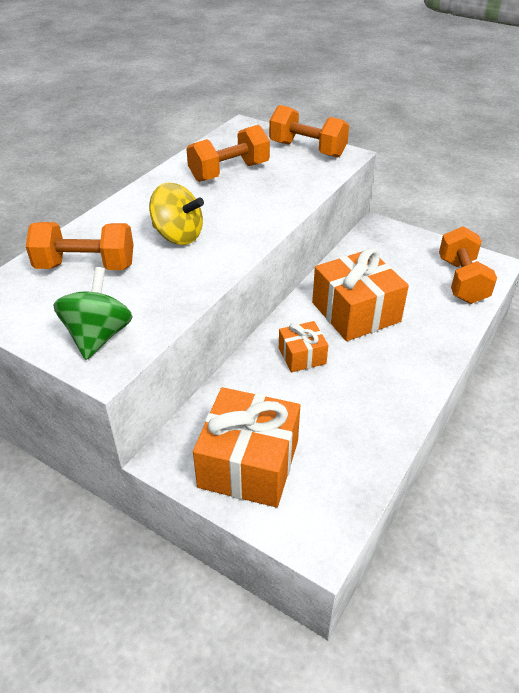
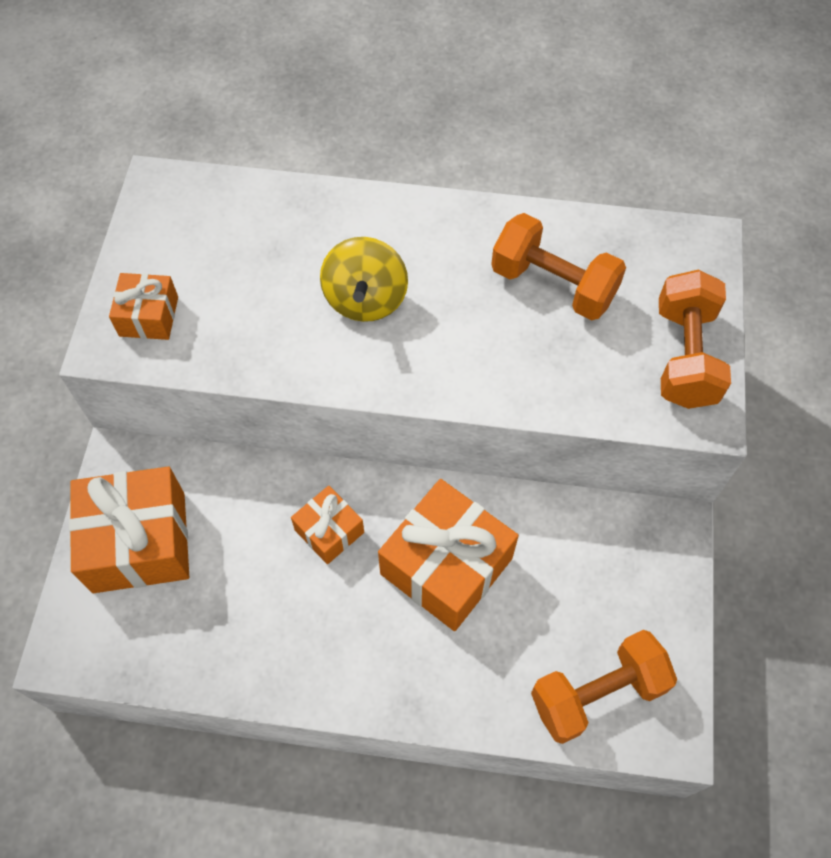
camera: 65 degrees right, 20 degrees up
(86, 266) = (260, 240): orange dumbbell -> none
(98, 336) = (149, 316): green spinning top -> orange gift

